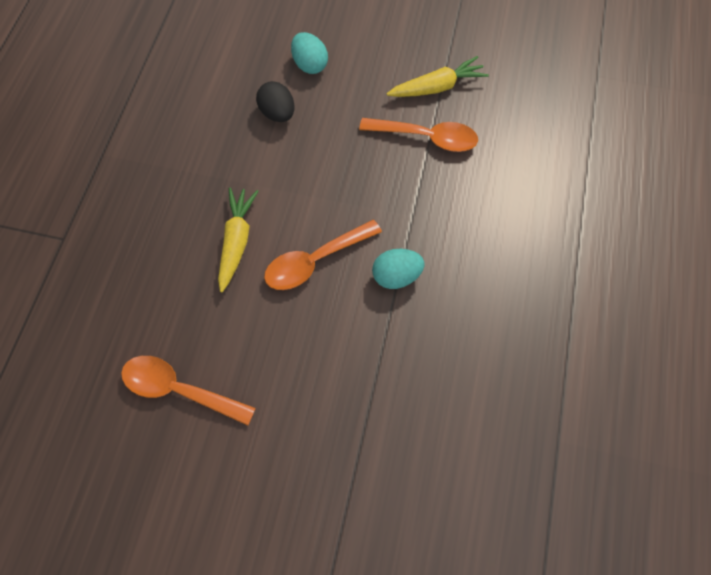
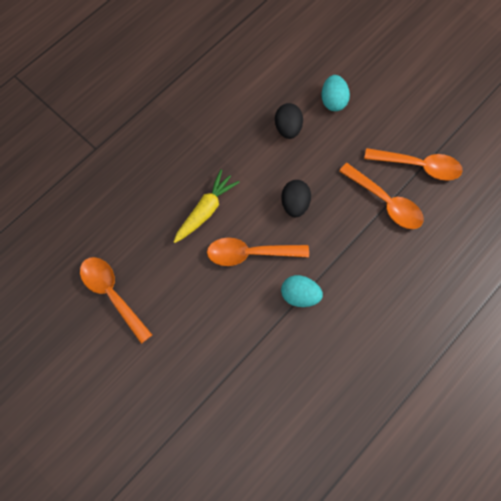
camera: 30 degrees right, 5 degrees up
(332, 186) = (295, 204): none -> black egg
(437, 87) = (418, 166): yellow carrot -> orange spoon

